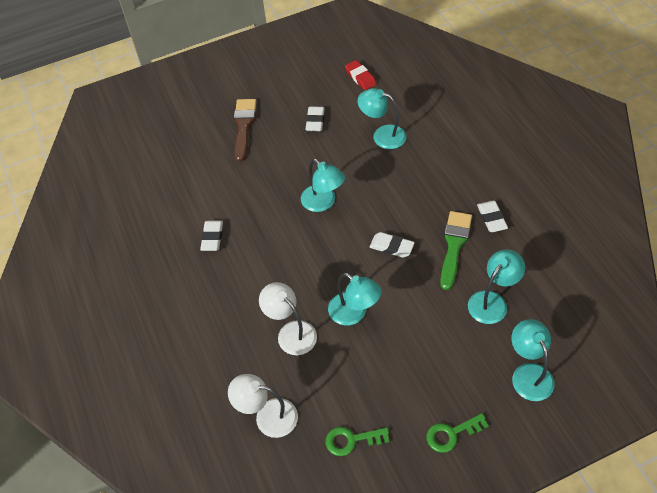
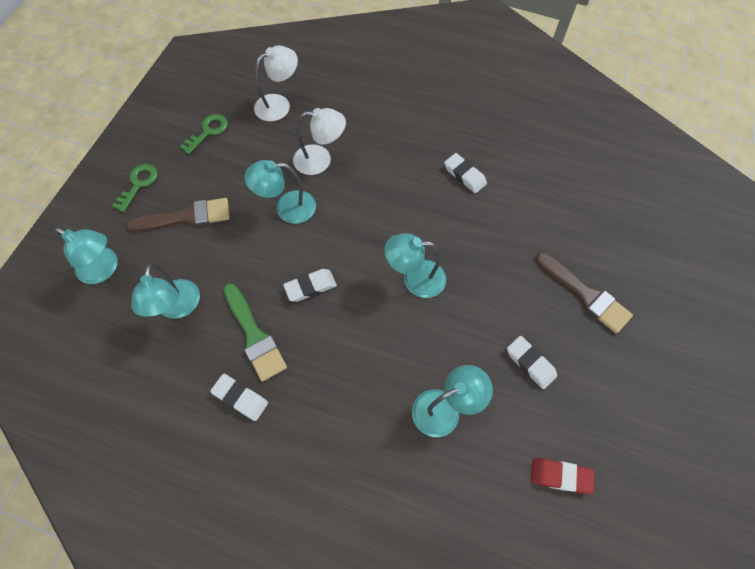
camera: 130 degrees right, 10 degrees up
(434, 368) = (186, 217): none -> brown brush

